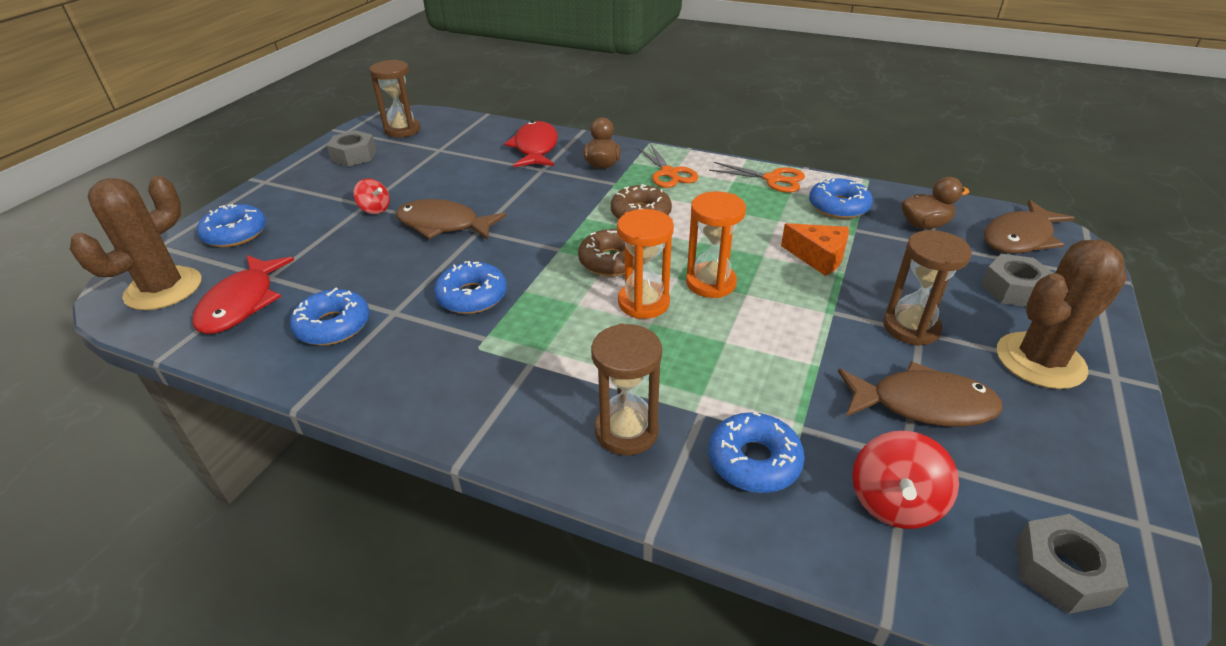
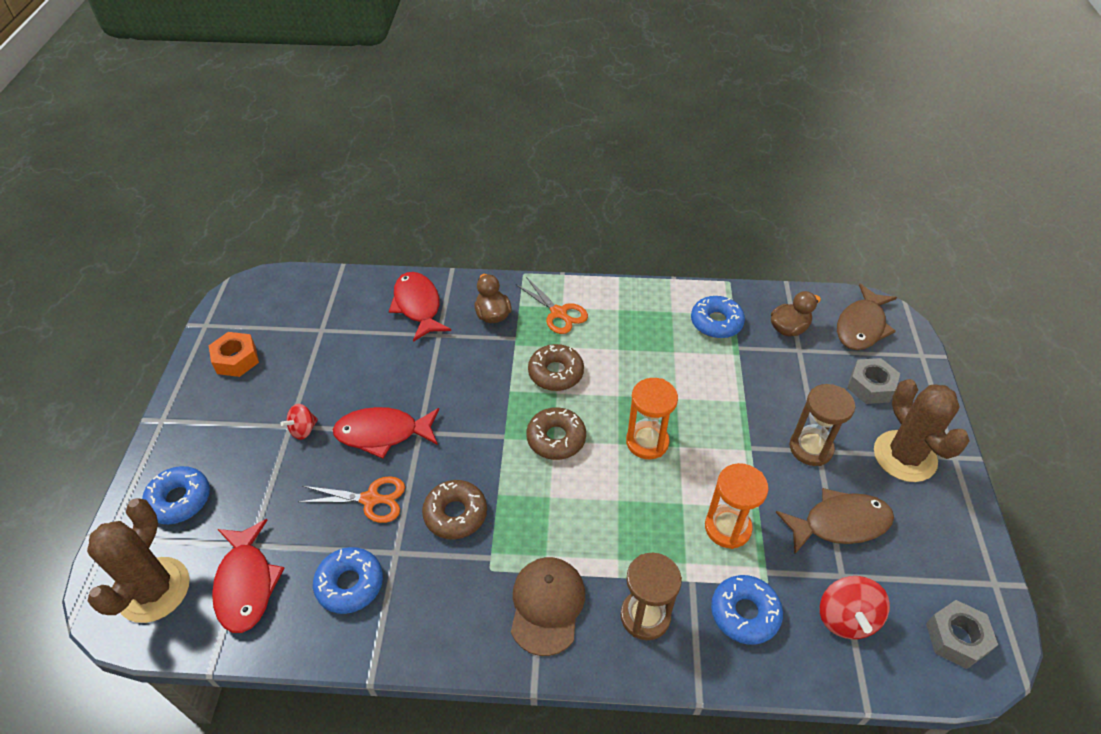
camera: 20 degrees left, 10 degrees up
(354, 156) = (236, 360): grey nut -> orange nut
(375, 209) = (303, 430): red spinning top -> red spinning top turned 120 degrees clockwise
(402, 130) = (266, 309): brown hourglass -> none
(443, 225) = (382, 433): brown fish -> red fish
(472, 296) = (455, 514): blue donut -> brown donut
(519, 392) = (547, 605): none -> brown cap
(643, 303) = (602, 480): orange hourglass -> orange hourglass (727, 528)
(773, 179) = (652, 300): orange scissors -> orange scissors (371, 499)
(818, 257) = (720, 388): orange cheese -> none
(1040, 361) = (904, 456): brown cactus -> brown cactus turned 60 degrees counterclockwise

